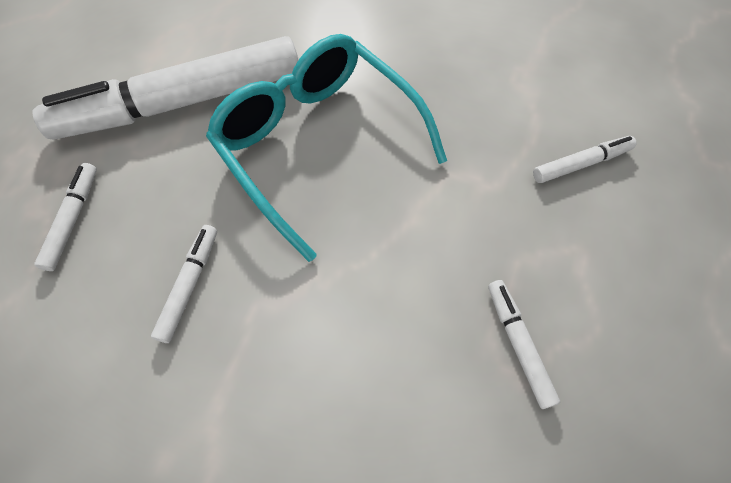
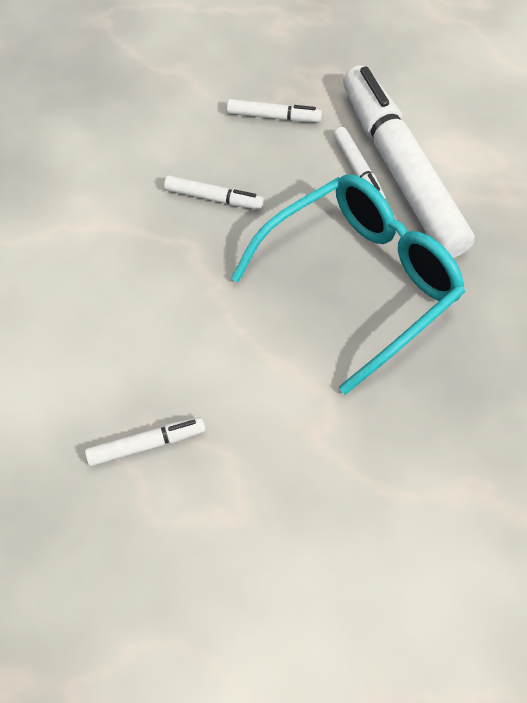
camera: 90 degrees right, 5 degrees down
(581, 164) = (350, 538): white marker -> white marker (358, 171)

